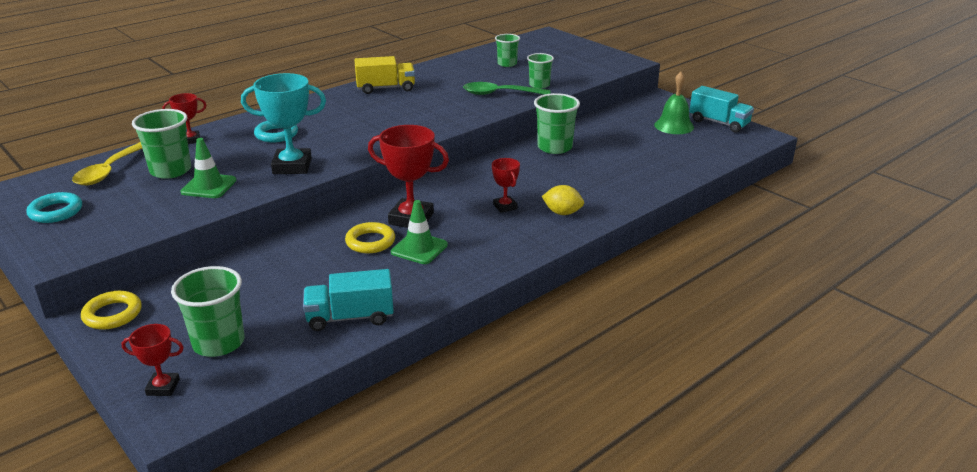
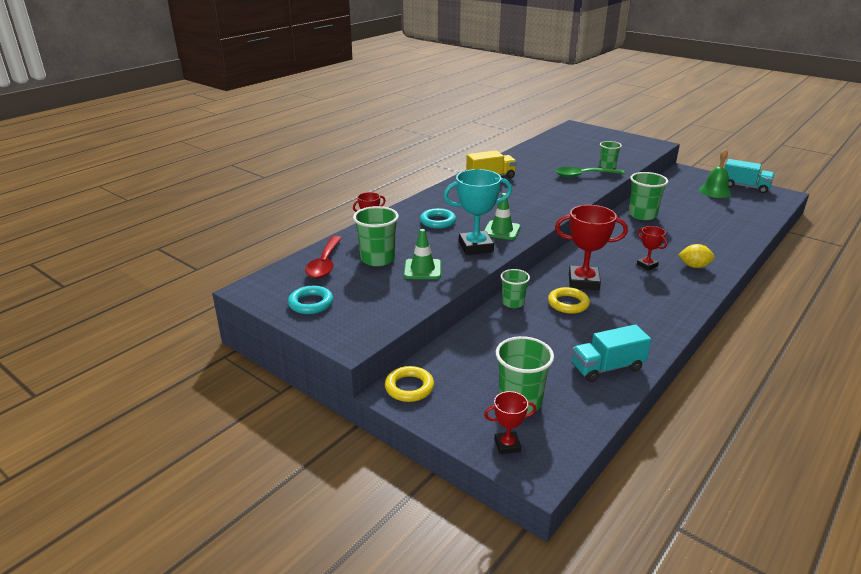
camera: 10 degrees left, 0 degrees up
(109, 171) = (325, 263): yellow spoon -> red spoon
(419, 248) = (611, 305): green traffic cone -> green traffic cone (501, 230)
(507, 64) = (566, 151): green cup -> green cup (513, 303)

